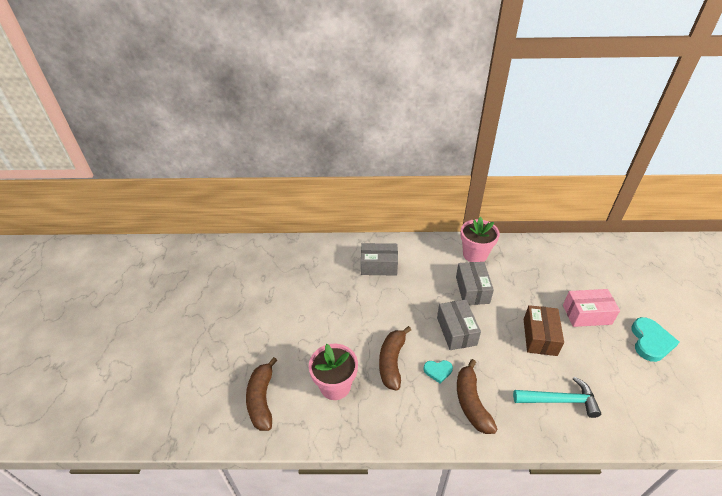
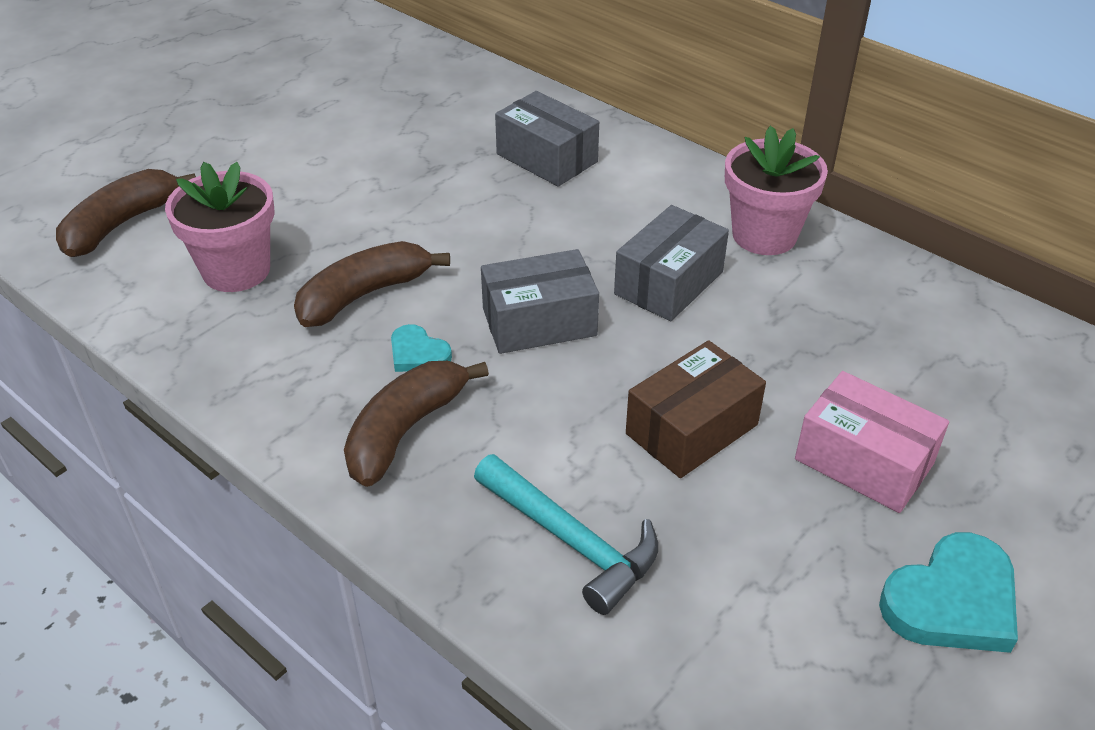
camera: 40 degrees right, 0 degrees up
(456, 331) = (539, 322): grey box -> grey box turned 45 degrees clockwise

